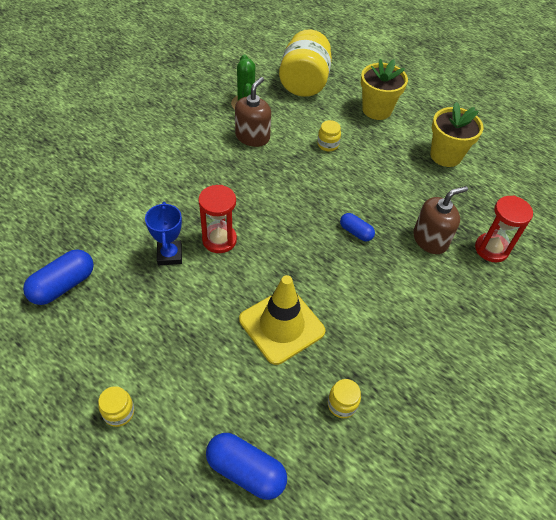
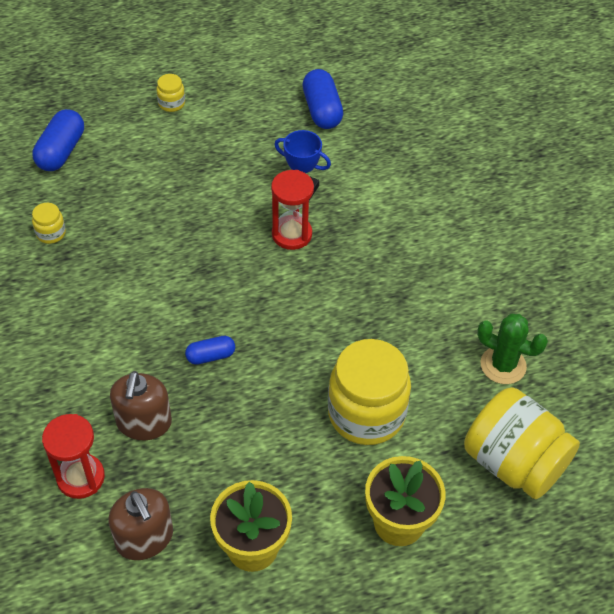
camera: 125 degrees right, 0 degrees up
(246, 471) = (61, 151): blue capsule -> blue capsule turned 45 degrees counterclockwise
(252, 137) = (432, 340): brown soap dispenser -> brown soap dispenser (144, 538)
(281, 325) = (157, 233): yellow traffic cone -> none
(328, 145) = (366, 414): yellow jar -> yellow jar, size x2.33

